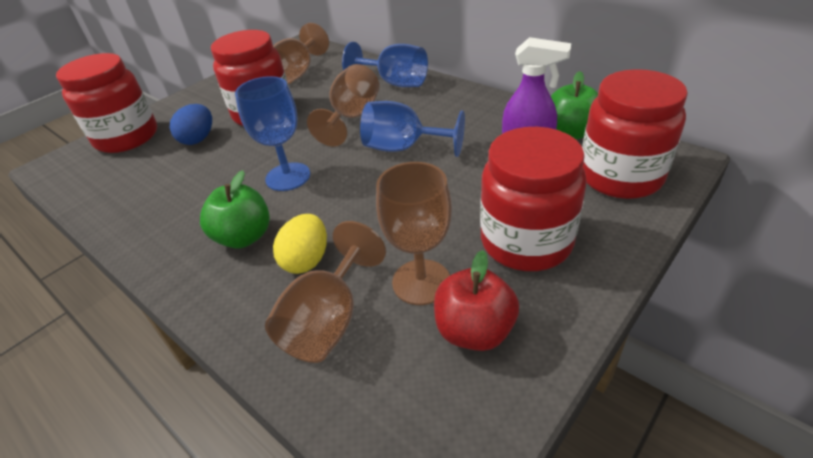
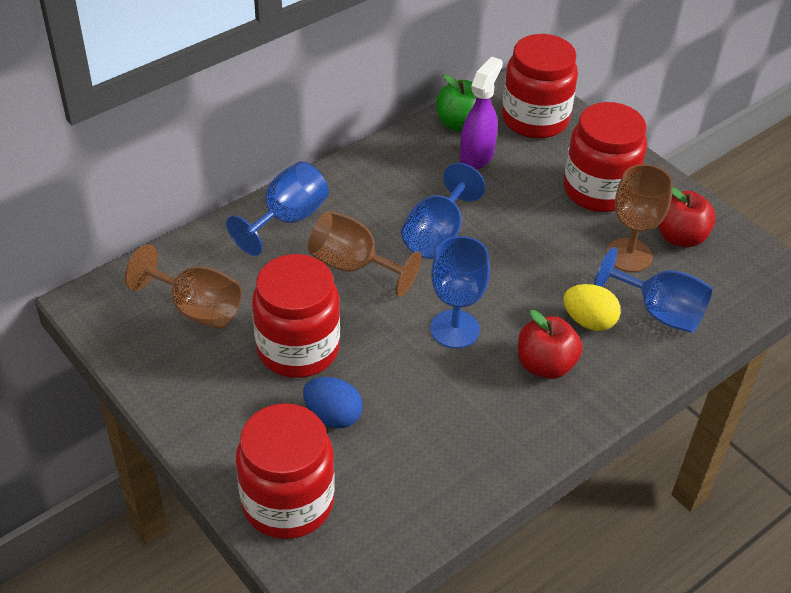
camera: 85 degrees left, 5 degrees up
(244, 237) = (545, 365): green apple -> red apple
(329, 321) = (659, 312): brown goblet -> blue goblet

